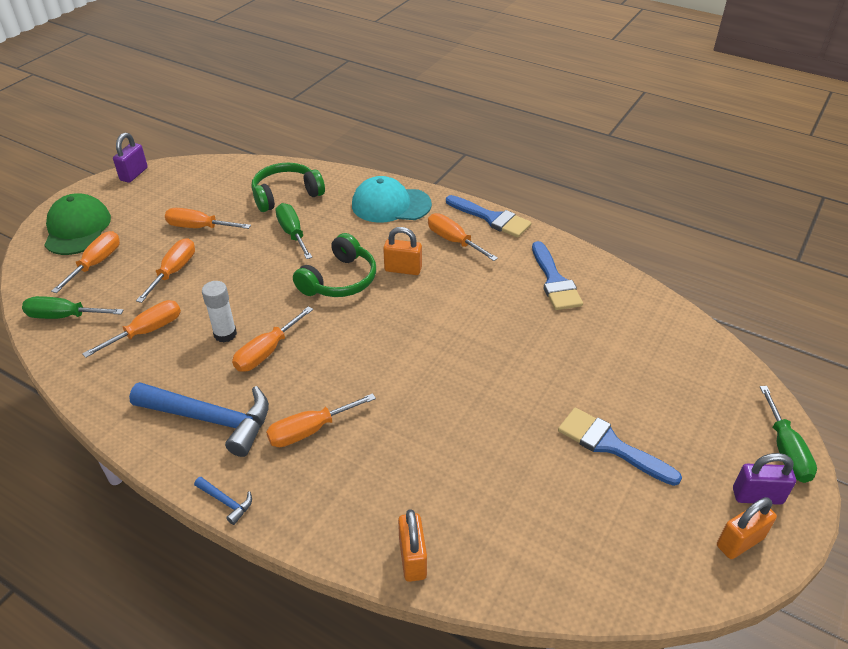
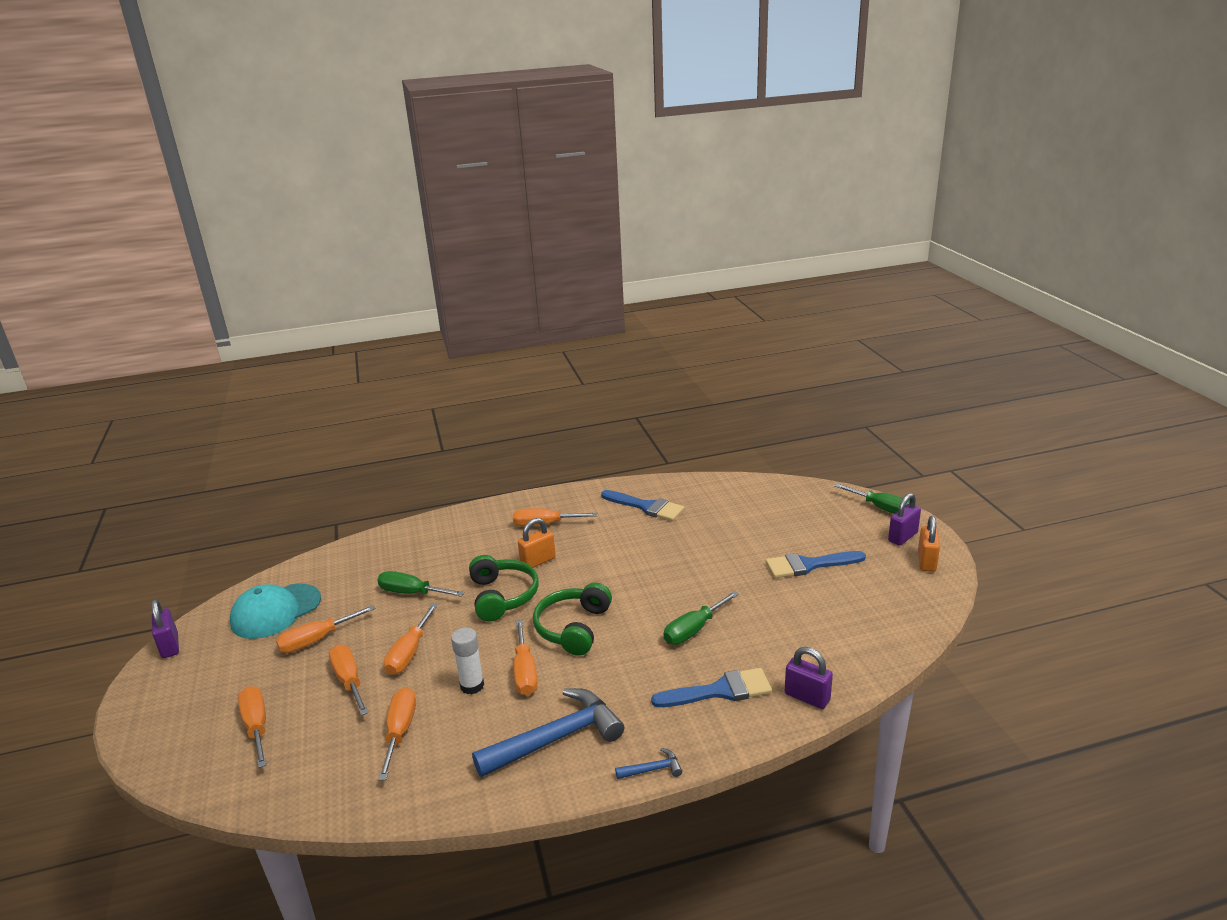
camera: 45 degrees left, 15 degrees down
(64, 316) = (296, 780): green screwdriver -> green screwdriver (693, 630)
(77, 229) = (183, 718): green cap -> none
(286, 195) = (359, 573): green headphones -> green headphones (573, 628)
(310, 430) = (636, 689): orange screwdriver -> orange screwdriver (409, 653)
(391, 205) = (460, 530): turquoise cap -> turquoise cap (276, 611)
(412, 559) = (807, 697): orange padlock -> purple padlock
(491, 218) = (548, 497): blue brush -> blue brush (720, 691)

